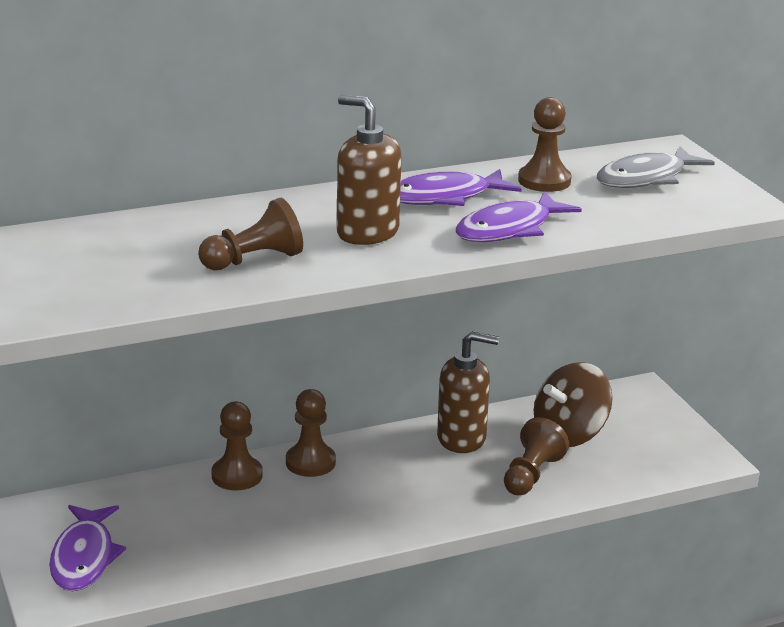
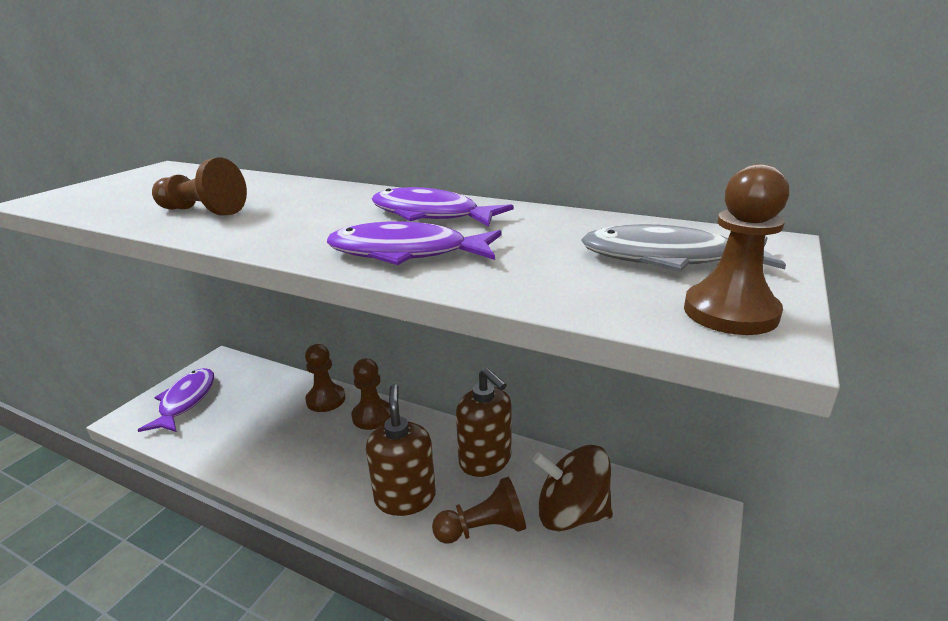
camera: 50 degrees right, 0 degrees up
(84, 557) = (186, 401): purple fish -> purple fish turned 135 degrees clockwise
(367, 232) = (310, 219): brown soap dispenser -> brown soap dispenser (405, 497)
(544, 181) = (547, 229): brown pawn -> brown pawn (730, 312)

